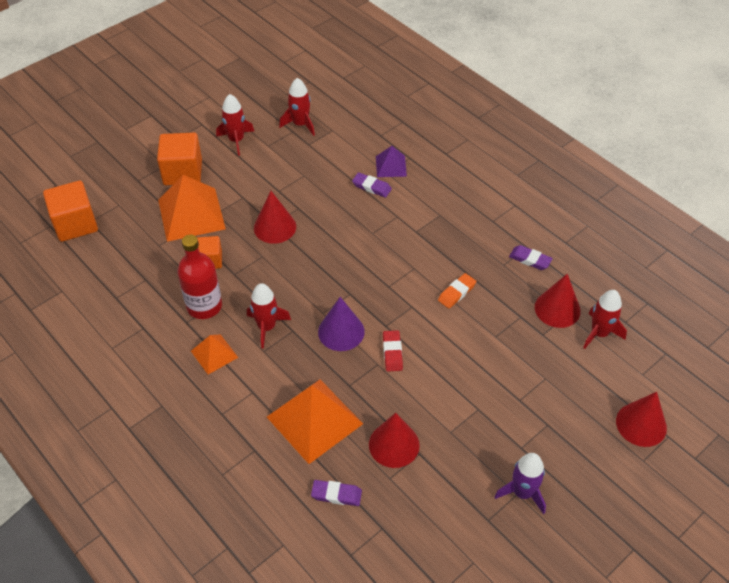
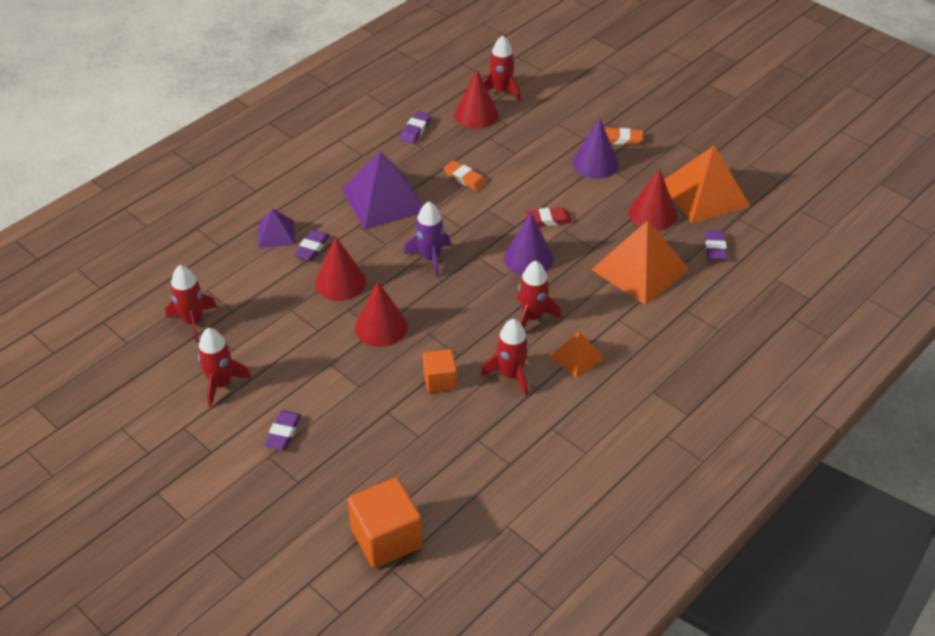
camera: 95 degrees left, 5 degrees down
(183, 172) = (283, 433): orange cube -> purple eraser
(191, 214) = (362, 411): orange pyramid -> orange pyramid (705, 194)
(204, 306) = (511, 375): red bottle -> red rocket
(429, 233) = (383, 200): none -> purple pyramid
(477, 404) = (595, 163): none -> purple cone
(519, 434) = (621, 139): none -> orange eraser
(522, 492) = (677, 138): purple rocket -> purple rocket (430, 258)
(641, 424) = (593, 73): red cone -> red cone (340, 282)

